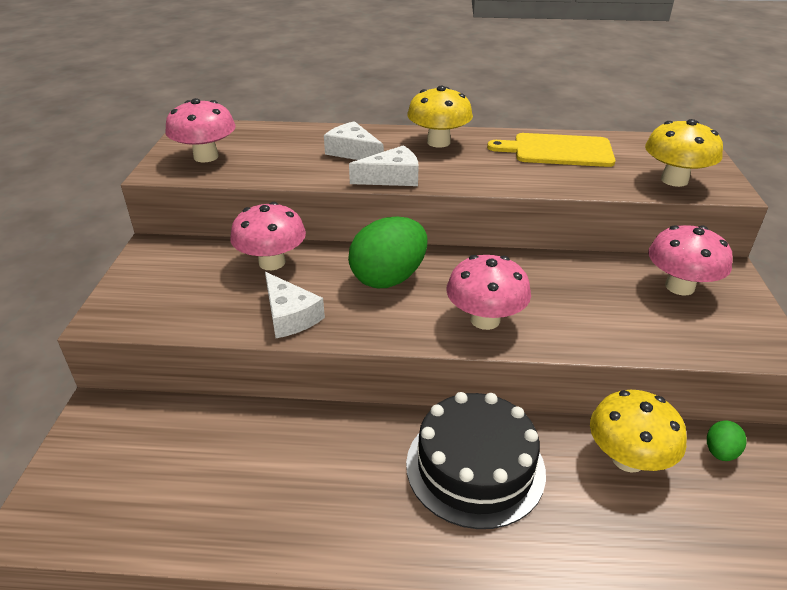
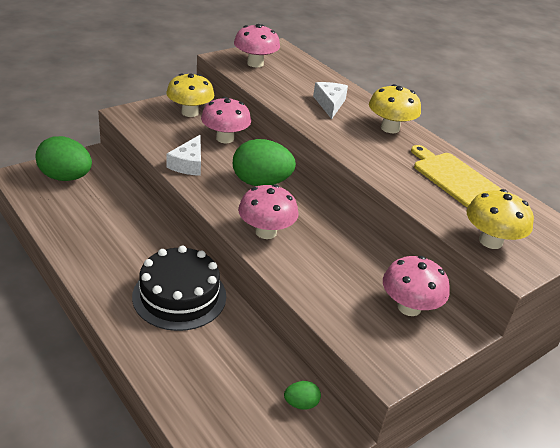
camera: 45 degrees right, 0 degrees up
(110, 465) = (66, 177): none -> green egg
(392, 178) = (320, 127): white cheese -> none
(628, 459) = (249, 359): yellow mushroom -> yellow mushroom (190, 112)

